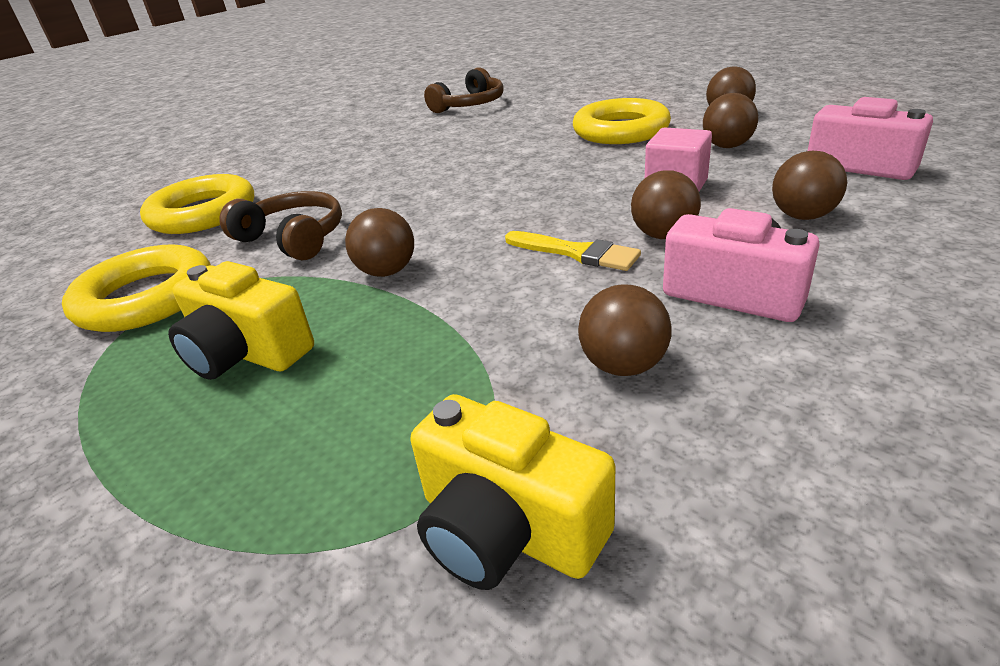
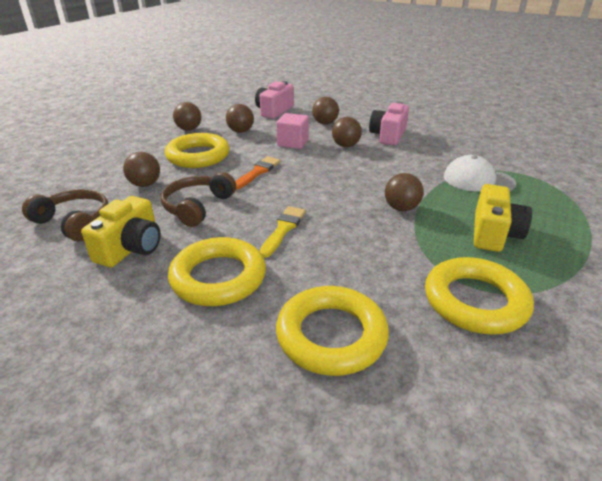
camera: 105 degrees left, 0 degrees up
(293, 238) = (370, 256): brown headphones -> brown headphones (197, 207)
(331, 165) = (218, 277): none -> yellow ring
(444, 389) = (478, 180): none -> white cap
(507, 529) = (523, 164): yellow camera -> yellow camera (131, 248)
(556, 167) = (257, 172): none -> orange brush
(576, 253) = (366, 162): yellow brush -> yellow brush (283, 229)
(623, 365) = (442, 152): brown ball -> brown ball (145, 184)

